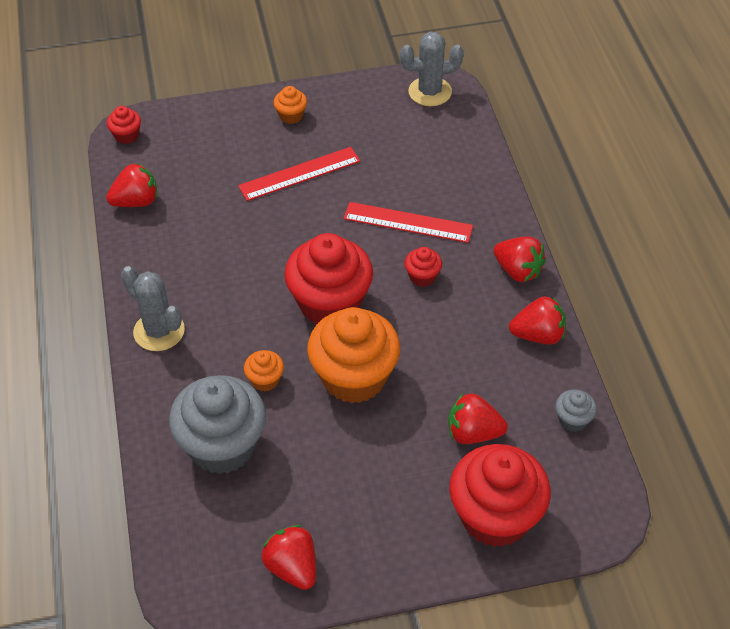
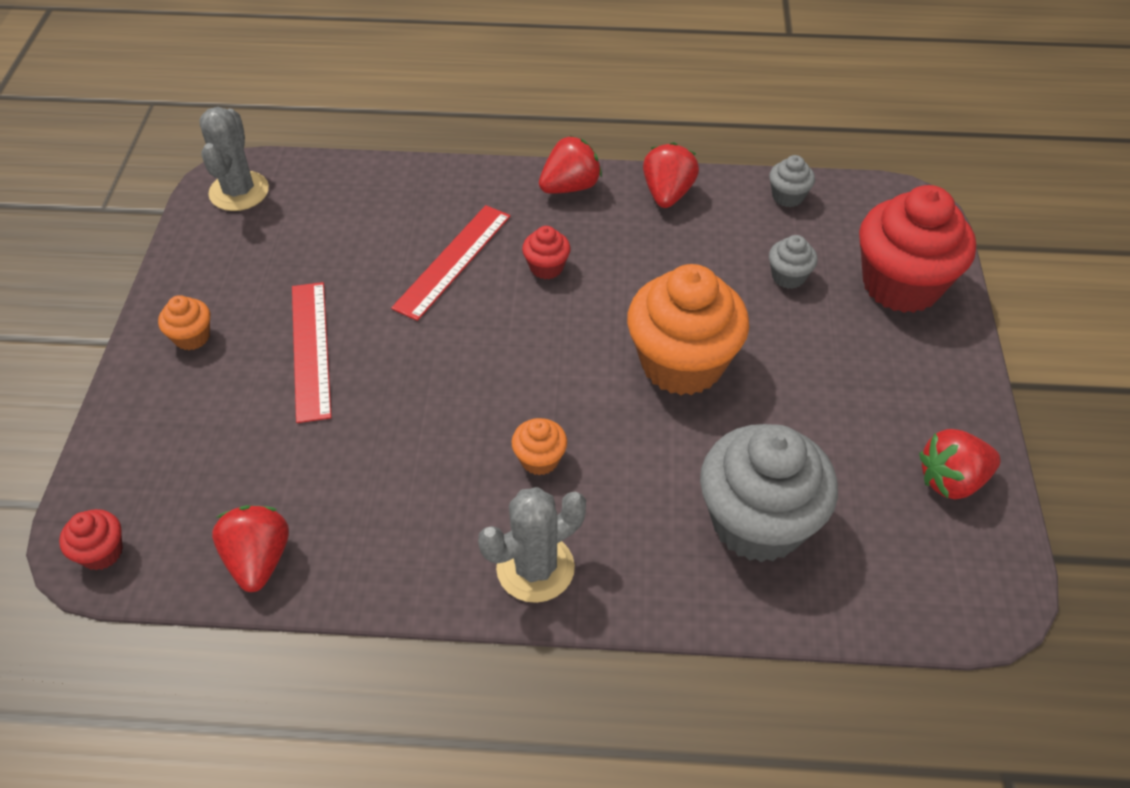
camera: 75 degrees left, 0 degrees up
(265, 380) = (661, 455): orange cupcake -> orange cupcake (540, 459)
(330, 303) = (556, 363): red cupcake -> none
(473, 433) = (788, 276): red strawberry -> grey cupcake

